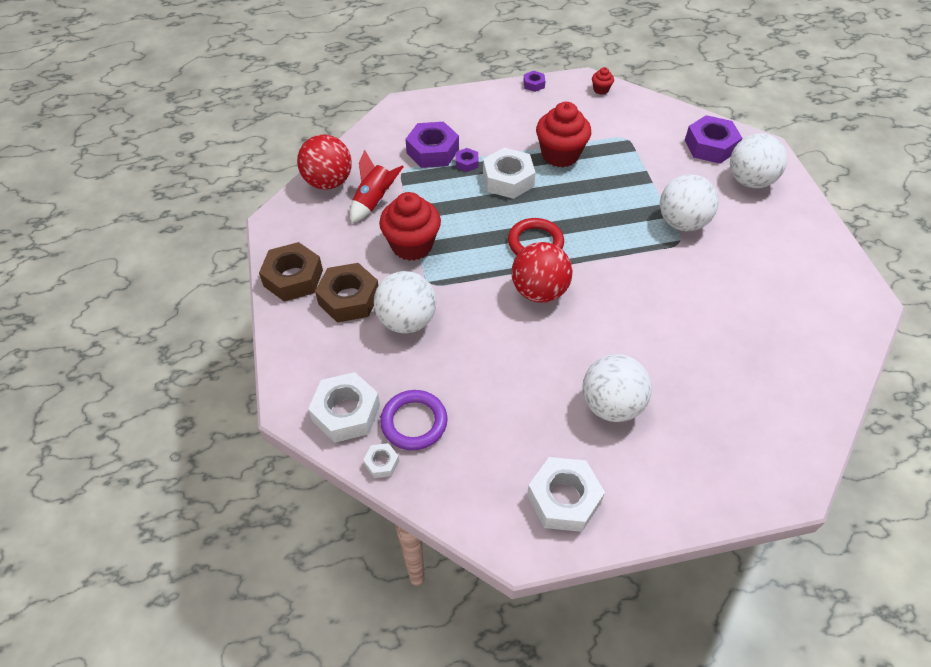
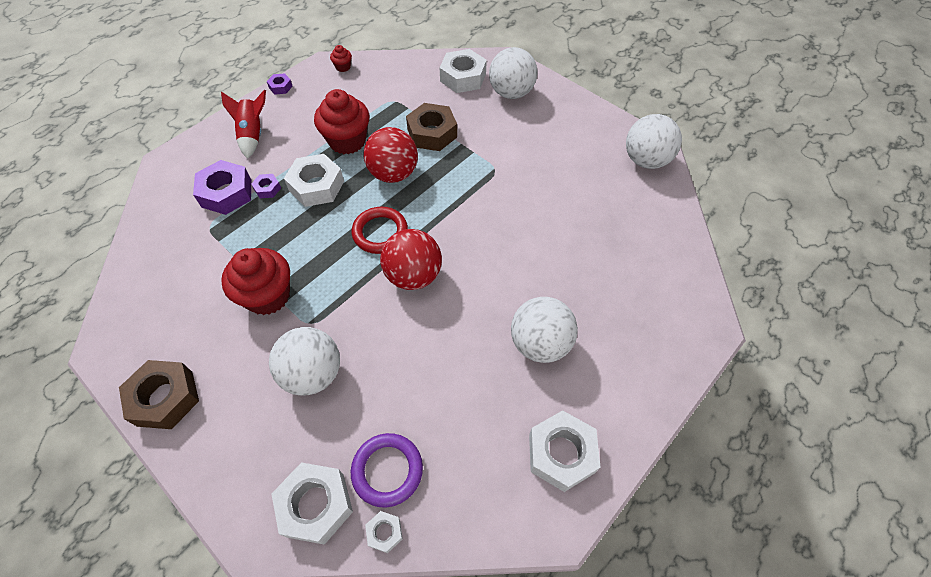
camera: 35 degrees left, 5 degrees up
(328, 182) = (137, 276): red ball -> red ball (393, 174)
(349, 298) = (240, 385): brown nut -> brown nut (432, 133)
(374, 201) = (200, 272): red rocket -> red rocket (253, 135)
(682, 222) = (485, 153): white ball -> white ball (645, 160)
(710, 146) = (463, 77): purple nut -> white nut

